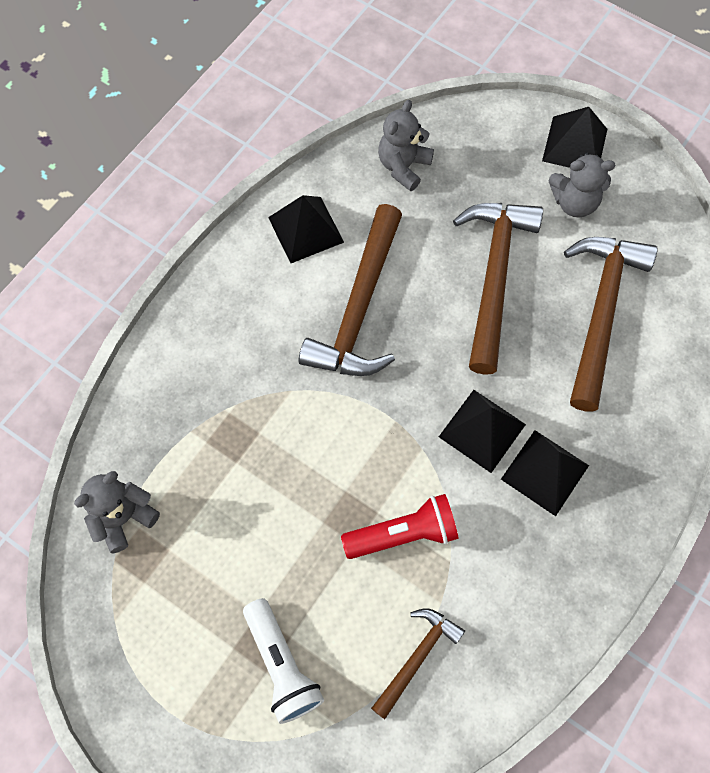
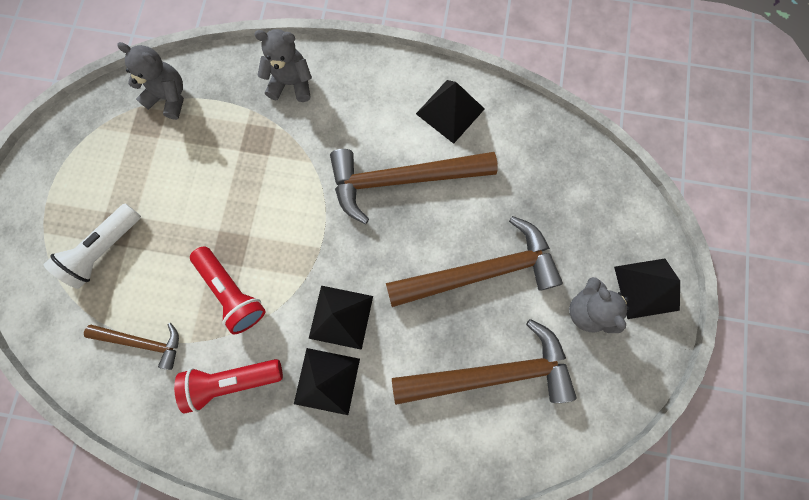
camera: 65 degrees right, 10 degrees up
(403, 166) = (546, 158): grey teddy bear -> grey teddy bear (291, 83)
(504, 571) = (232, 381): none -> red flashlight

